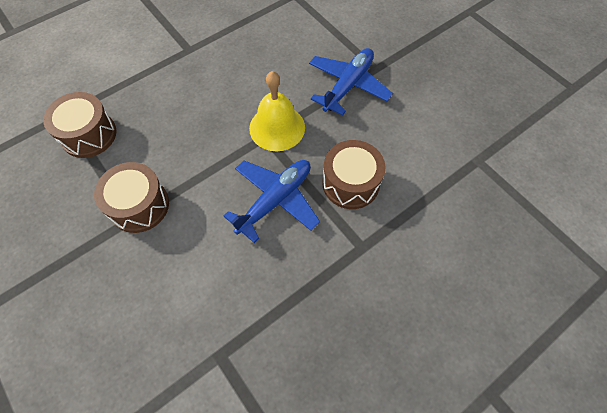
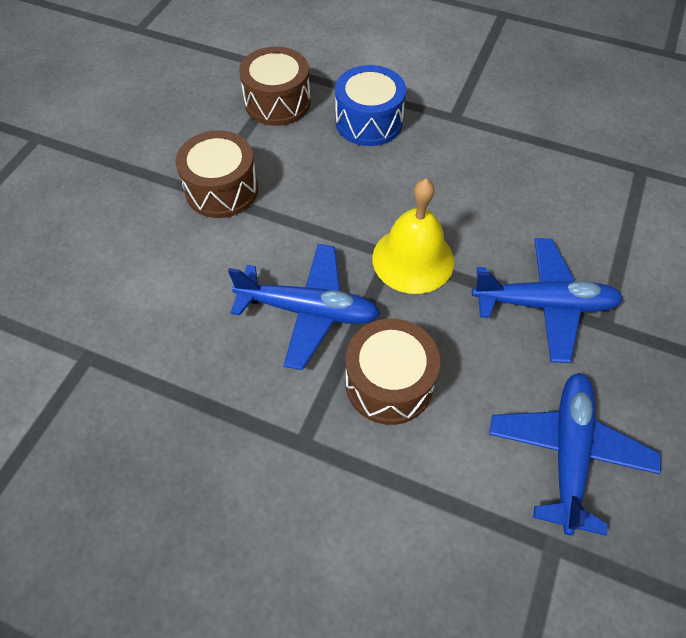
camera: 60 degrees right, 5 degrees down
(153, 93) = (369, 122): none -> blue drum
(435, 126) = (568, 452): none -> blue plane

